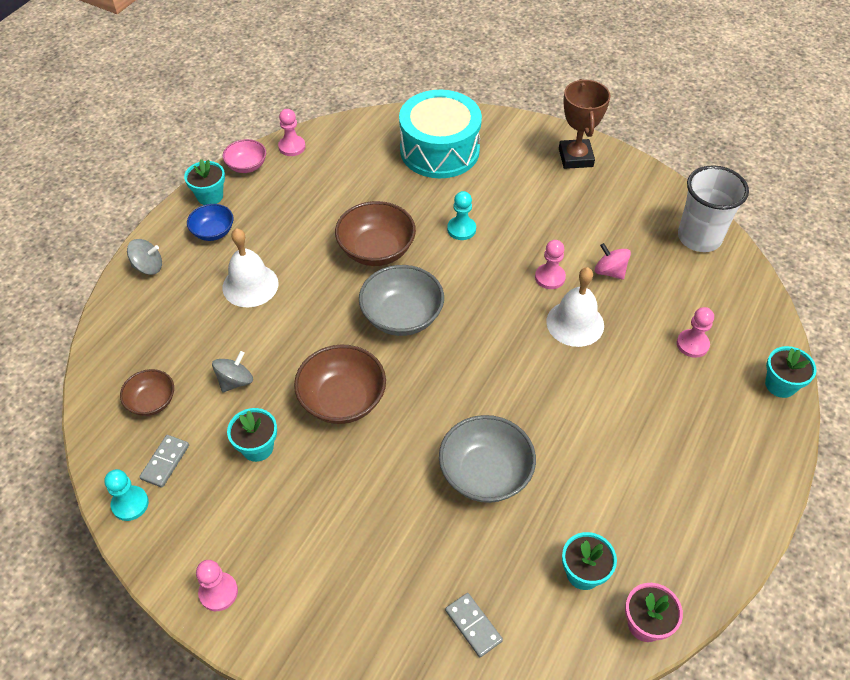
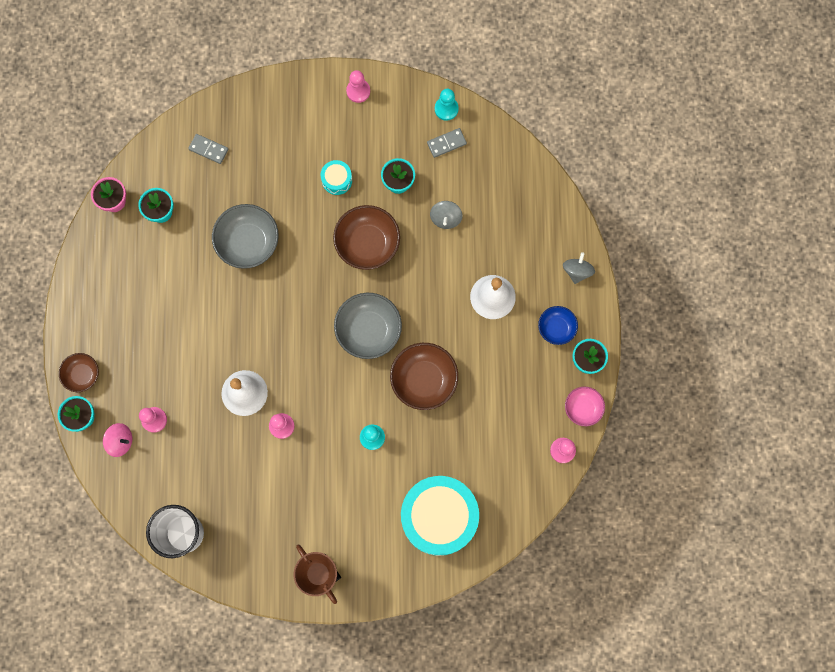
camera: 150 degrees right, 25 degrees up
(148, 267) = (577, 271): grey spinning top -> grey spinning top turned 135 degrees clockwise
(152, 402) = (487, 175): brown bowl -> brown bowl (82, 375)
(165, 462) = (446, 143): grey domino -> grey domino turned 75 degrees clockwise
(328, 490) = (337, 180): none -> turquoise drum
(610, 271) = (240, 457): pink spinning top -> pink spinning top (120, 441)

